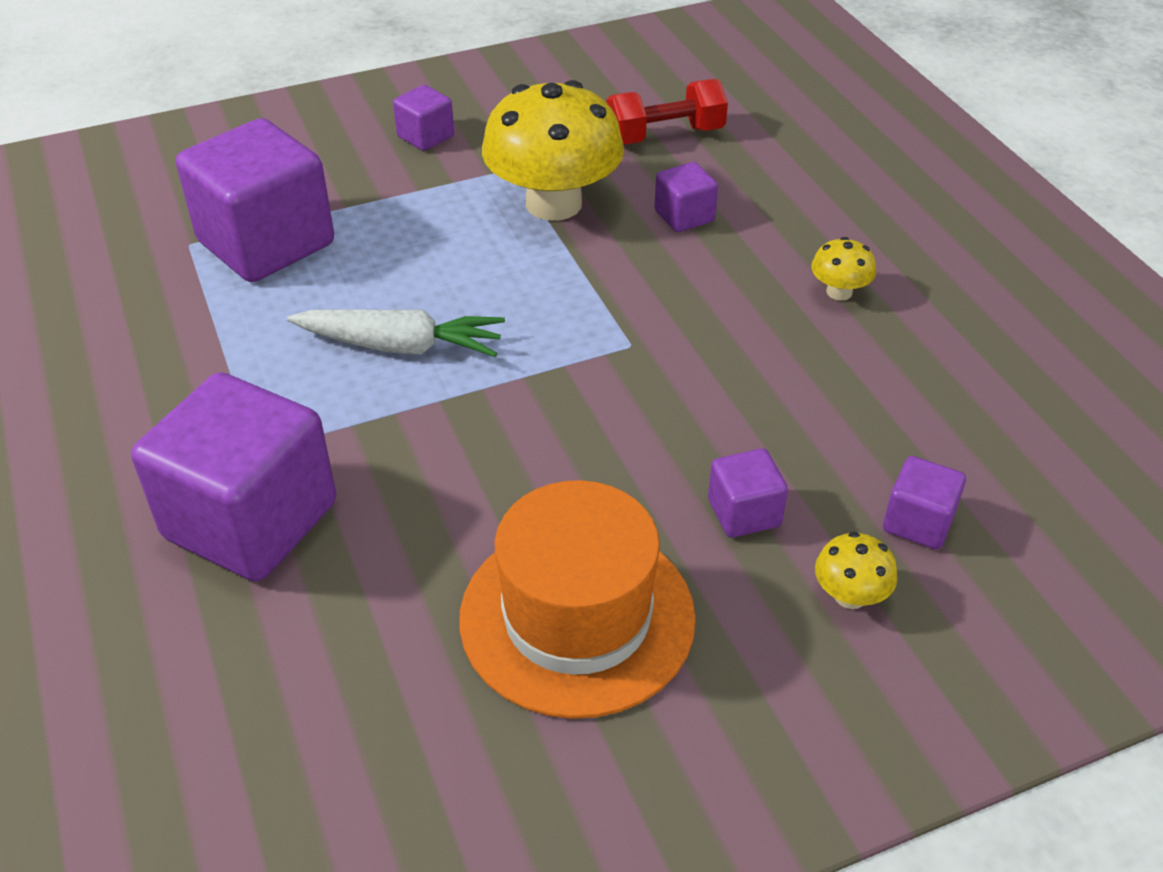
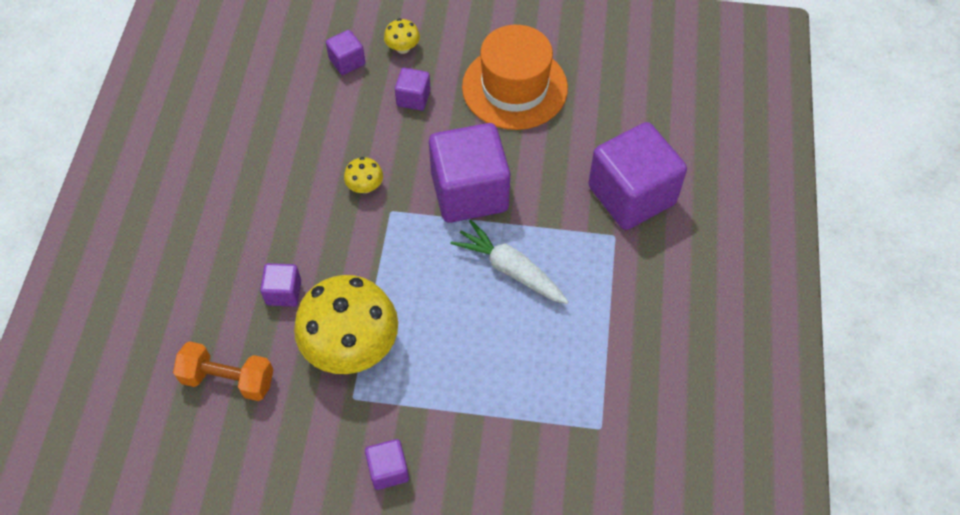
camera: 150 degrees left, 15 degrees up
(266, 243) = (550, 401): purple cube -> purple cube (469, 192)
(665, 135) = (228, 379): red dumbbell -> orange dumbbell
(839, 292) = (255, 192): yellow mushroom -> yellow mushroom (365, 186)

